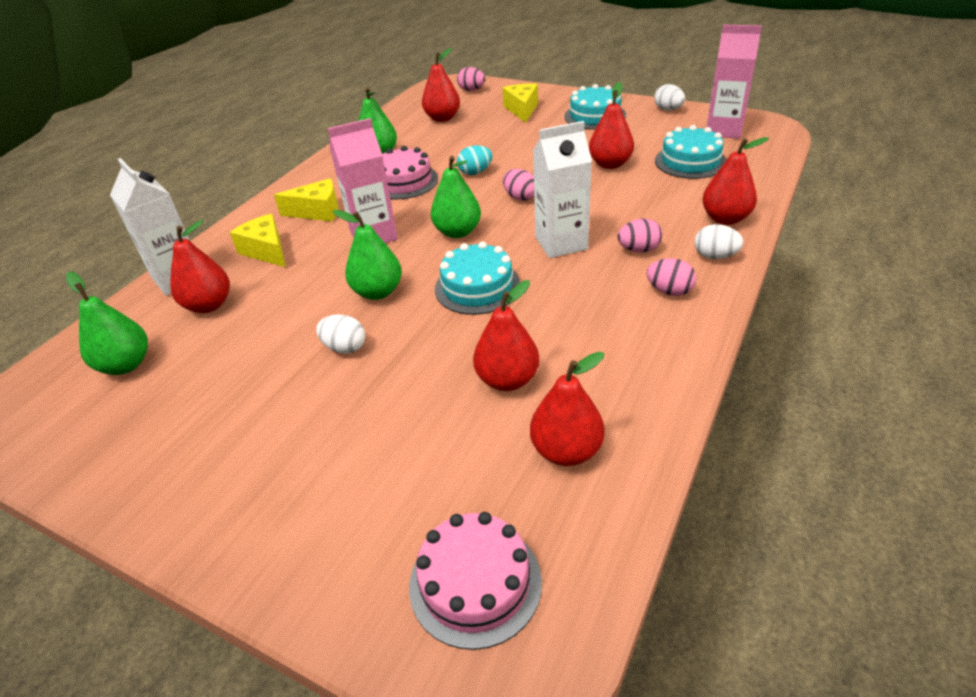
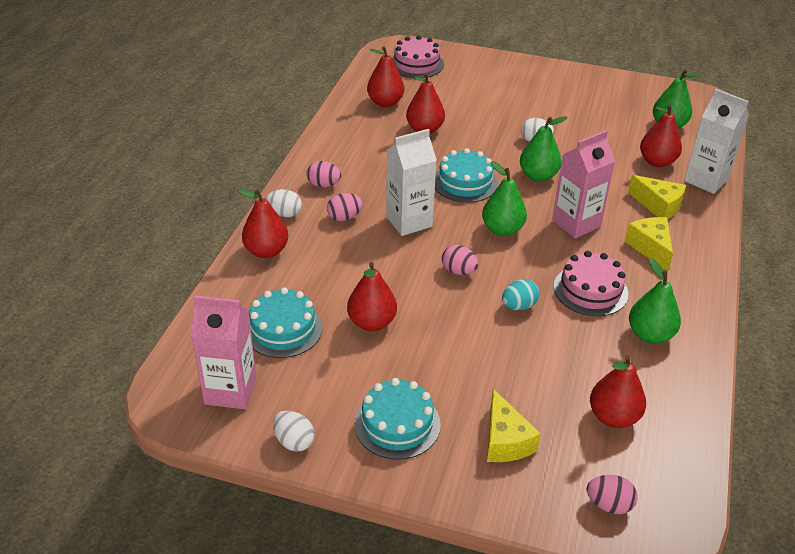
camera: 165 degrees right, 0 degrees up
(317, 211) = (650, 248): yellow cheese -> yellow cheese turned 90 degrees clockwise

